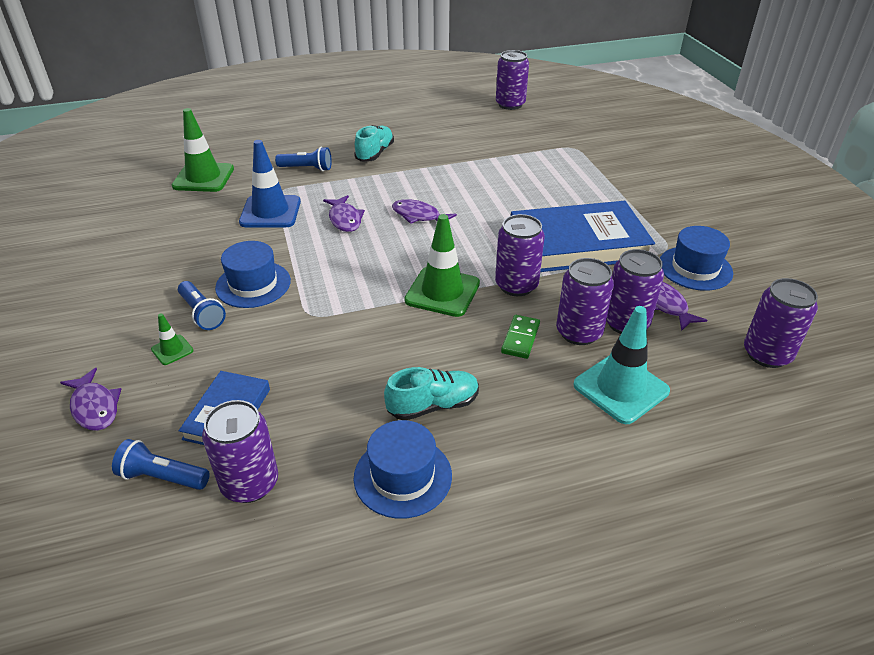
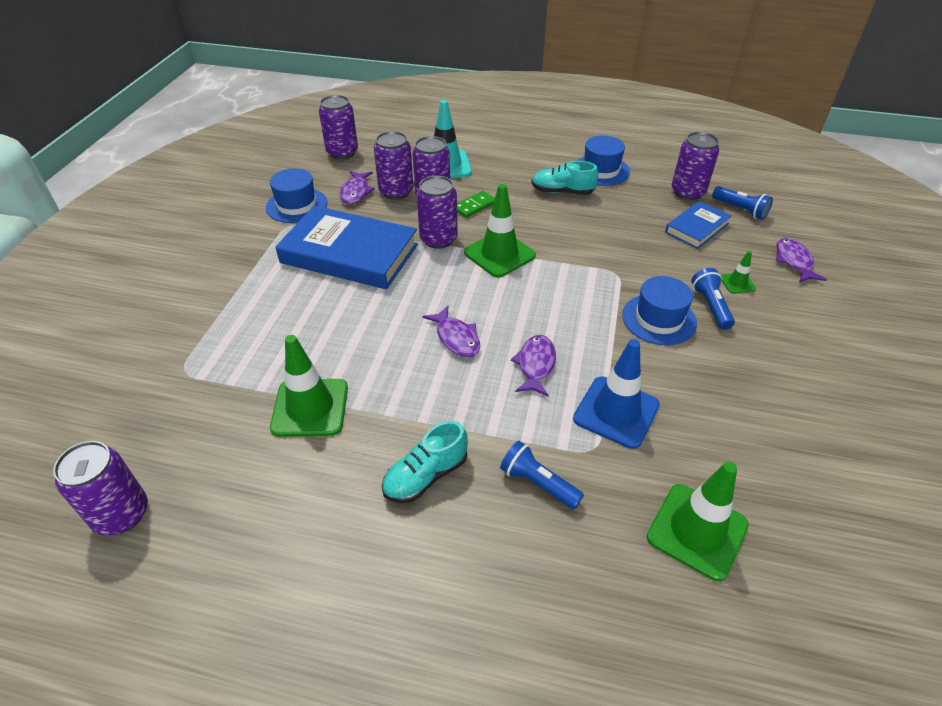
camera: 150 degrees left, 5 degrees up
(474, 156) = (310, 407): none -> green traffic cone

